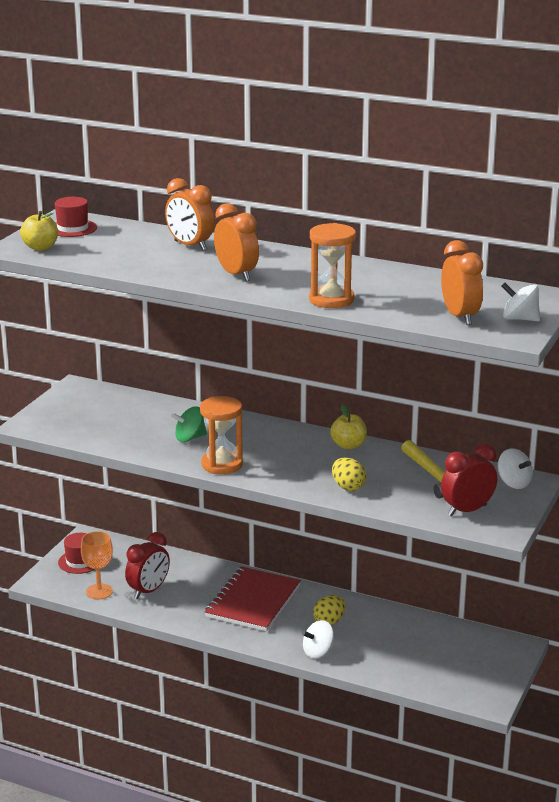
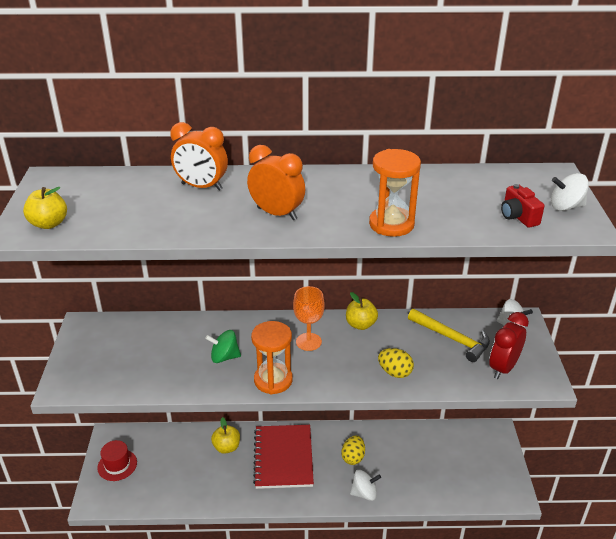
camera: 25 degrees left, 10 degrees up
(72, 228) = (65, 190): red hat -> none
(99, 591) = (151, 493): orange goblet -> orange goblet (308, 342)
(148, 591) = (193, 477): red clock -> none
(190, 438) = (224, 357): green spinning top -> green spinning top turned 45 degrees clockwise
(199, 577) = (226, 447): none -> yellow apple
(318, 652) = (364, 493): white spinning top -> white spinning top turned 135 degrees counterclockwise
(460, 317) = (518, 217): orange clock -> red camera

